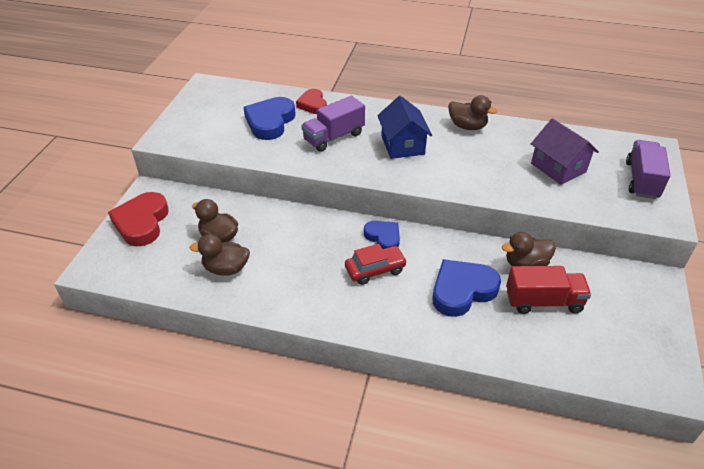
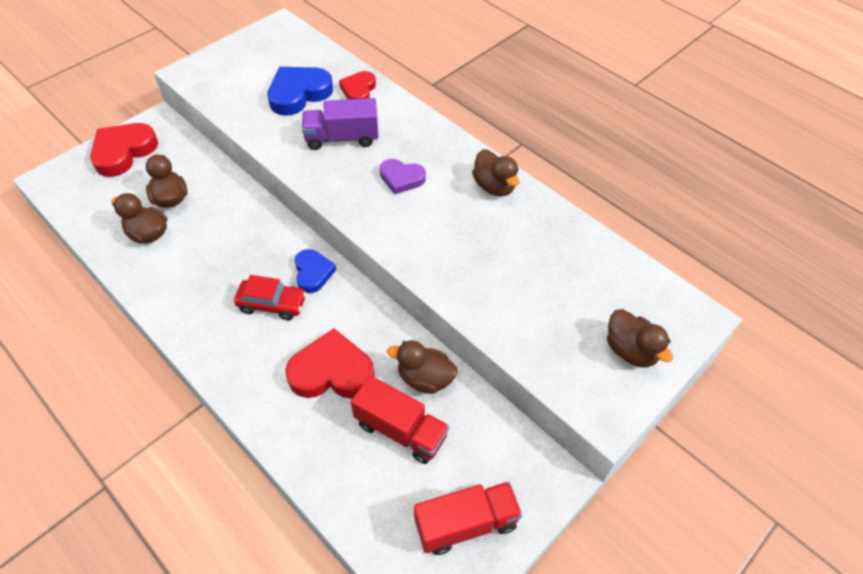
camera: 30 degrees right, 10 degrees up
(402, 145) = (401, 178): blue house -> purple heart
(462, 290) = (332, 371): blue heart -> red heart
(558, 167) = (544, 285): purple house -> none
(638, 332) = (466, 523): none -> red truck
(642, 180) = (630, 350): purple truck -> brown duck

